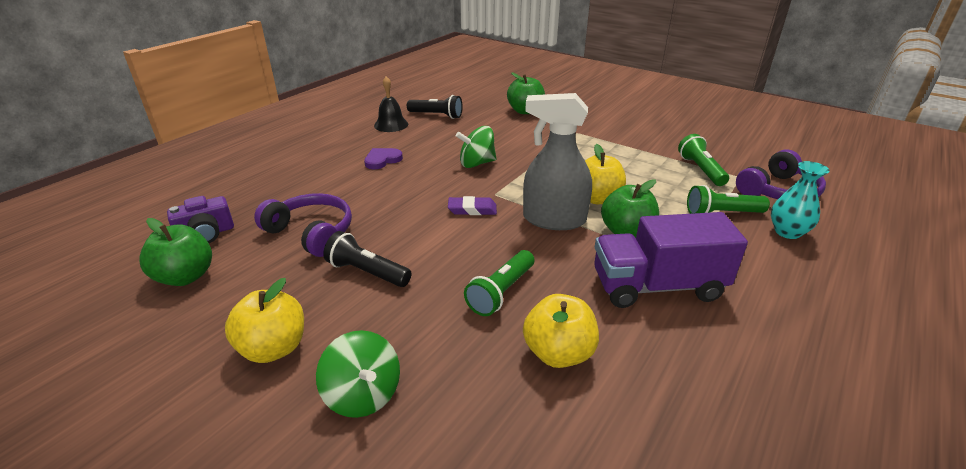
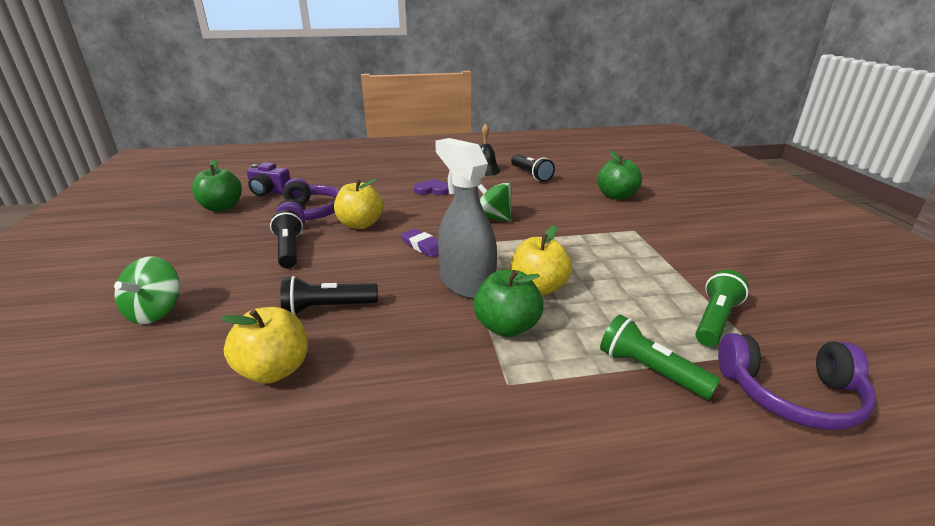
camera: 45 degrees right, 5 degrees down
(274, 348) = (178, 262): yellow apple -> yellow apple (360, 224)
(501, 292) = (327, 308): green flashlight -> black flashlight
(657, 286) = (440, 383): purple truck -> none
(787, 232) = (703, 439): turquoise vase -> none

